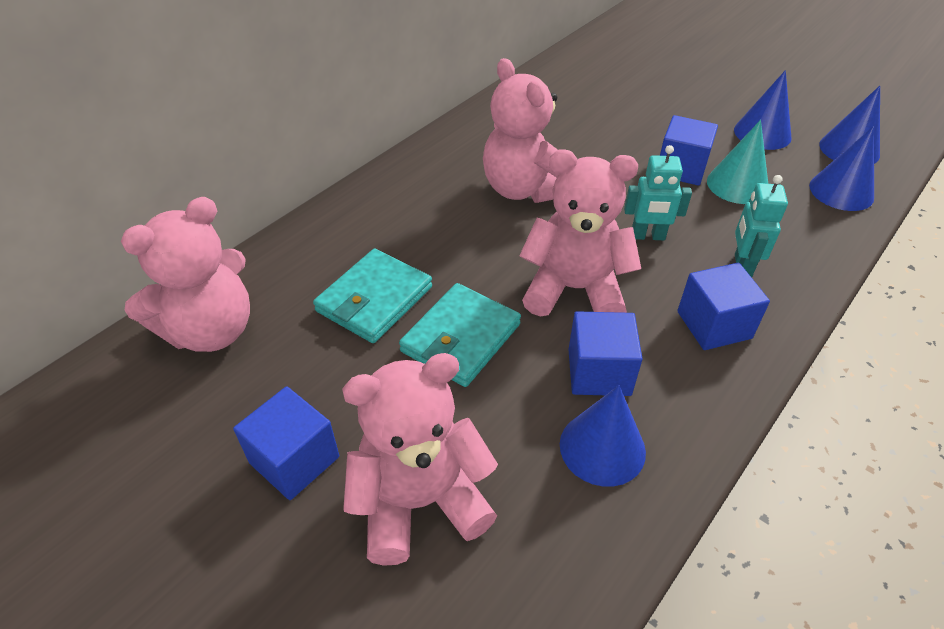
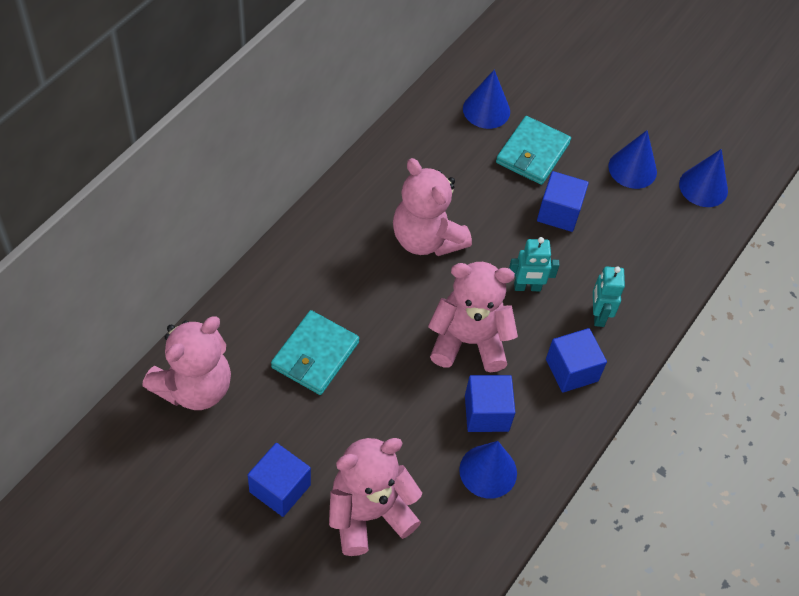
camera: 10 degrees left, 10 degrees up
(460, 338) = (385, 387): turquoise wallet -> turquoise wallet (532, 153)
(737, 185) = (604, 230): turquoise cone -> none
(841, 191) = (688, 235): blue cone -> blue cone (486, 110)

